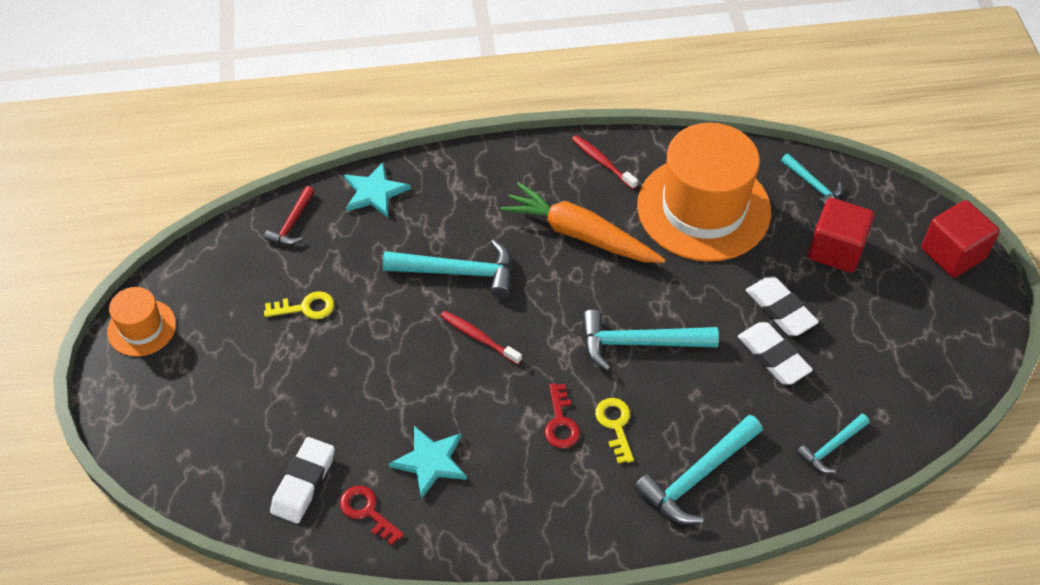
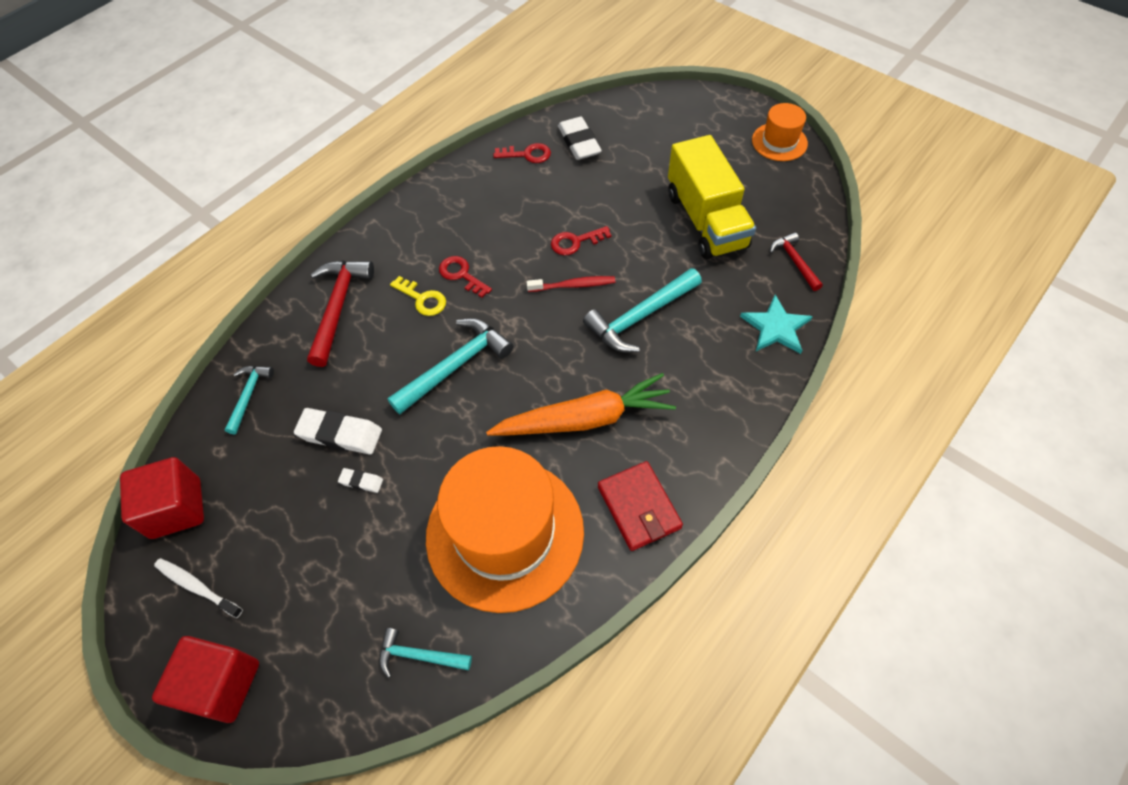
camera: 140 degrees right, 5 degrees up
(306, 307) = (706, 220): yellow key -> yellow truck
(430, 461) = (520, 199): turquoise star -> none
(433, 375) = (575, 242): none -> red key
(602, 162) = (638, 507): red toothbrush -> red wallet
(697, 476) = (338, 307): turquoise hammer -> red hammer
(780, 309) = (361, 482): white eraser -> white eraser, size x0.50
(836, 250) = (347, 588): red cube -> red cube (176, 508)
(945, 323) = (197, 587): none -> white toothbrush

